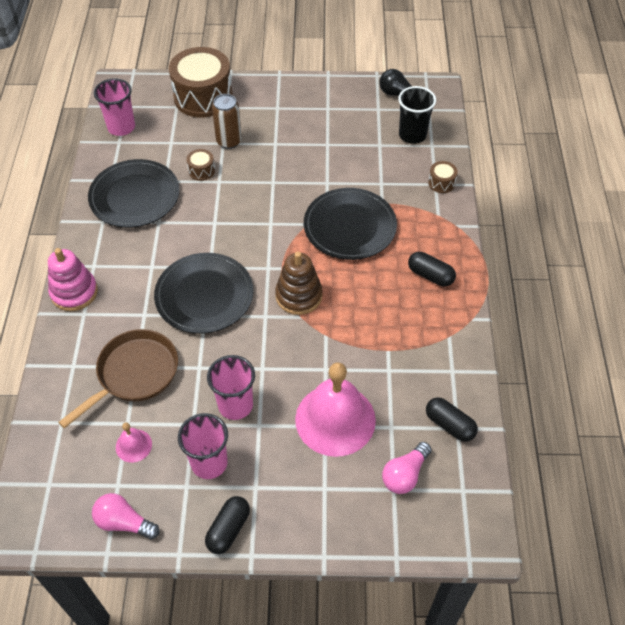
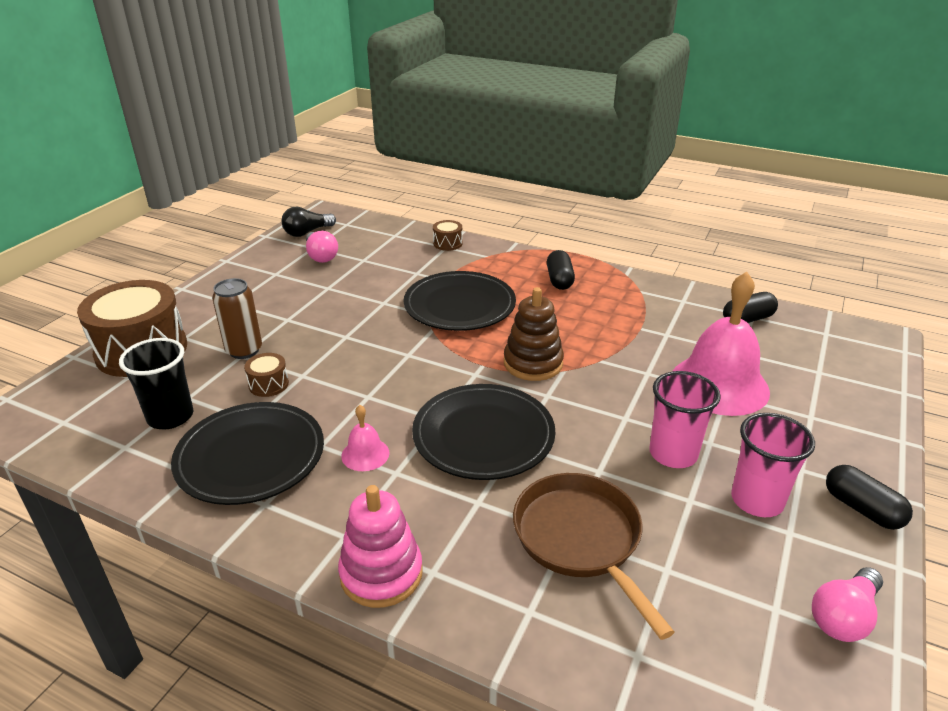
camera: 65 degrees left, 20 degrees down
(121, 127) = (99, 437): pink cup -> none
(133, 445) = (709, 572): pink bell -> pink bell (365, 454)
(405, 474) = (802, 360): pink light bulb -> pink light bulb (321, 256)
(412, 135) = (370, 240): black cup -> black cup (170, 417)
(430, 275) = (559, 280): black capsule -> black capsule turned 60 degrees counterclockwise

